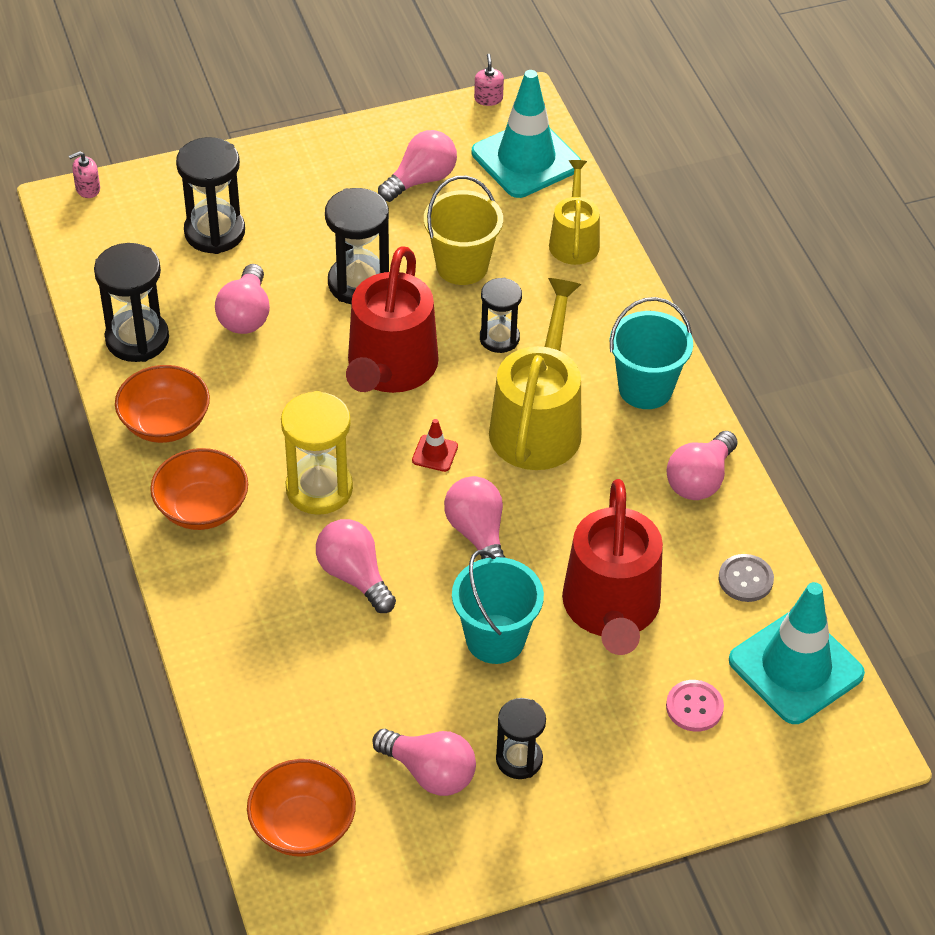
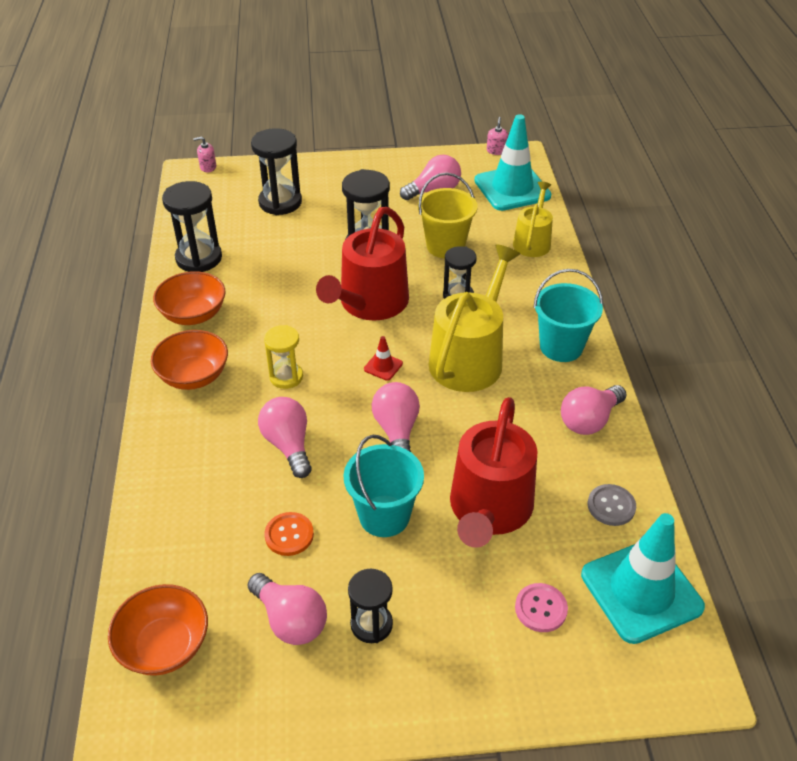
camera: 15 degrees right, 5 degrees down
(246, 315) = (280, 254): pink light bulb -> none
(319, 489) = (286, 377): yellow hourglass -> yellow hourglass, size x0.64
(394, 681) = (289, 535): none -> orange button

